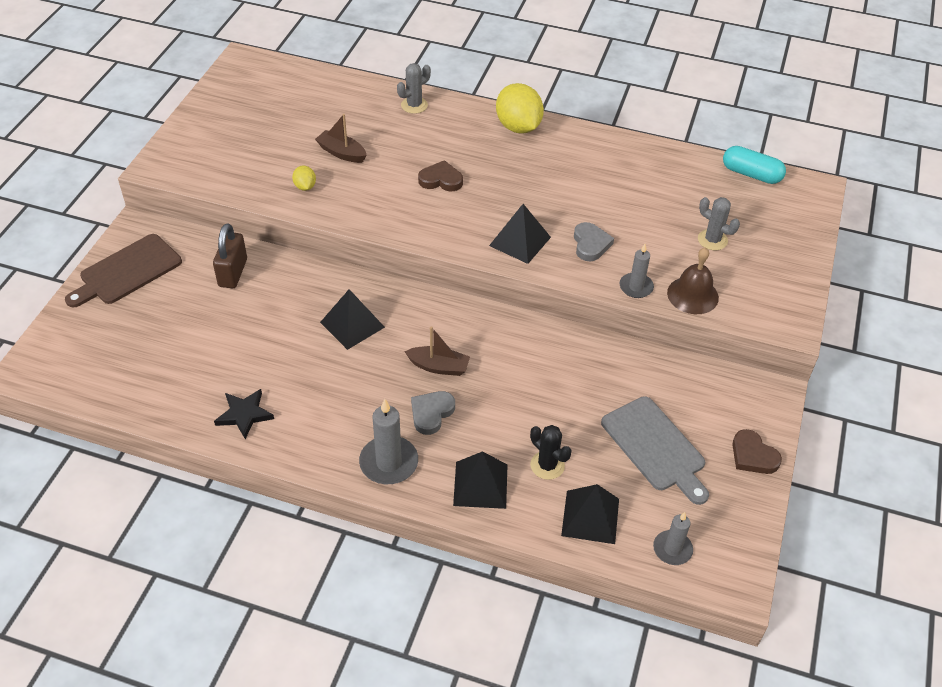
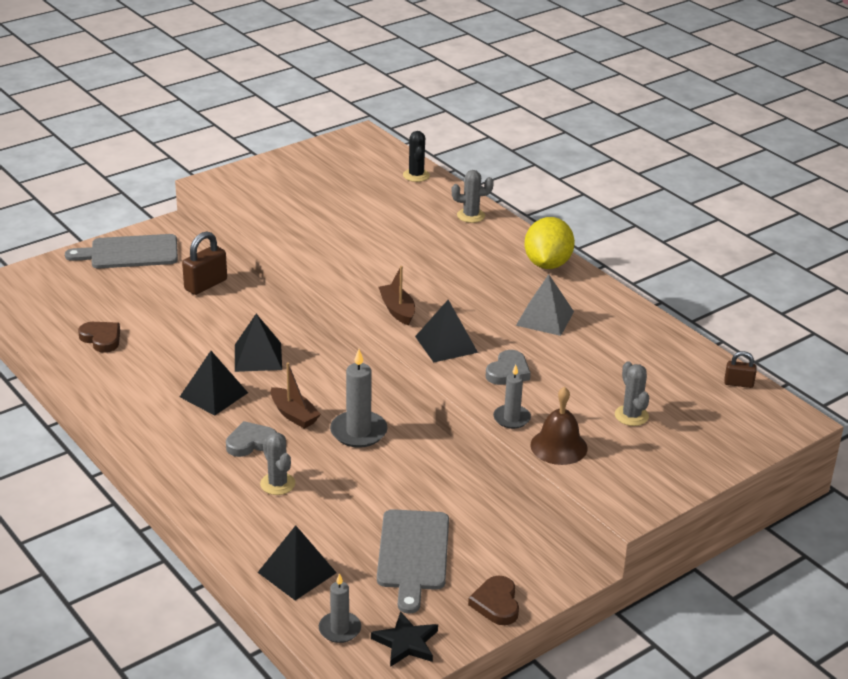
camera: 35 degrees right, 15 degrees down
(127, 271) = (129, 253): brown cutting board -> grey cutting board
(244, 414) = (109, 378): black star -> black star (406, 643)
(305, 186) = (310, 238): yellow lemon -> none
(341, 153) = (367, 226): brown boat -> brown boat (397, 310)
(389, 462) = (179, 458): grey candle -> grey candle (358, 432)
(441, 180) = (429, 276): brown heart -> brown heart (101, 339)
(480, 485) = (233, 507): black pyramid -> black pyramid (213, 394)
(492, 441) = (277, 484): none -> grey cactus
(547, 465) = (303, 521): black cactus -> black cactus (416, 175)
(567, 180) = (545, 318): none -> grey pyramid
(751, 174) = (738, 383): turquoise capsule -> brown padlock

